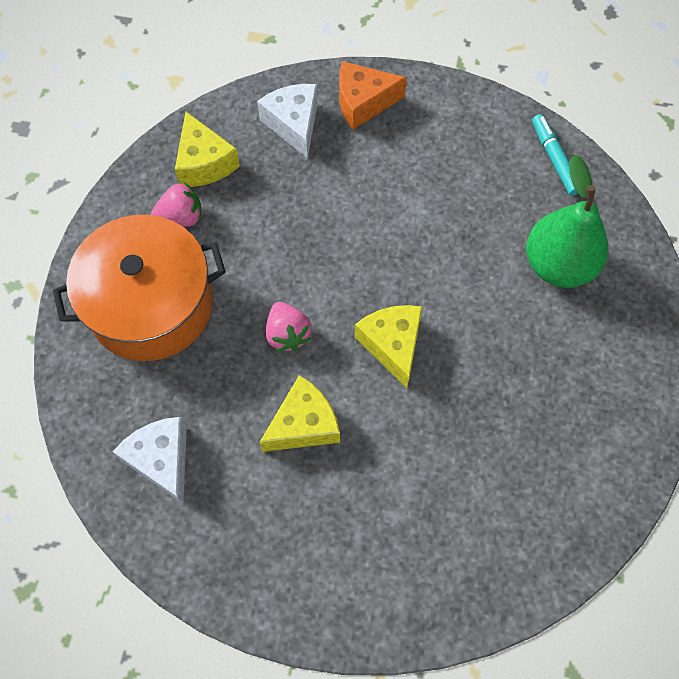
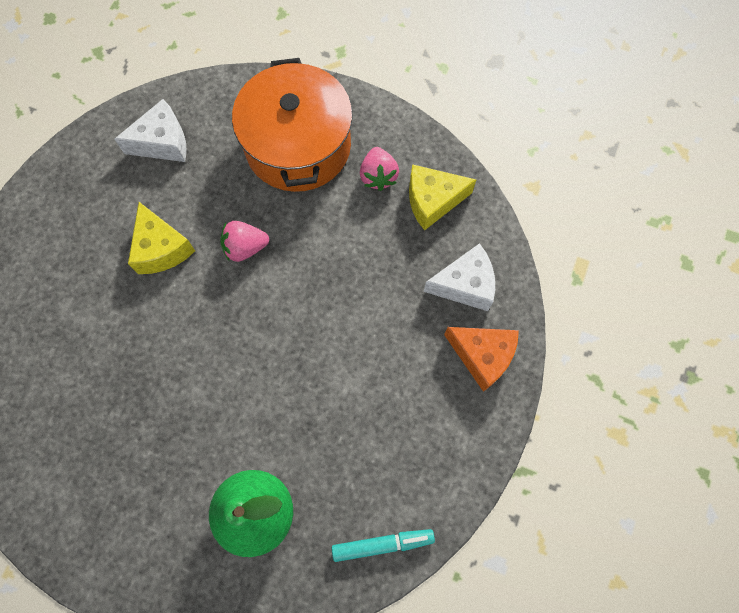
camera: 100 degrees right, 5 degrees up
(363, 102) = (482, 356): orange cheese -> orange cheese turned 120 degrees clockwise
(392, 345) = (213, 333): yellow cheese -> none

